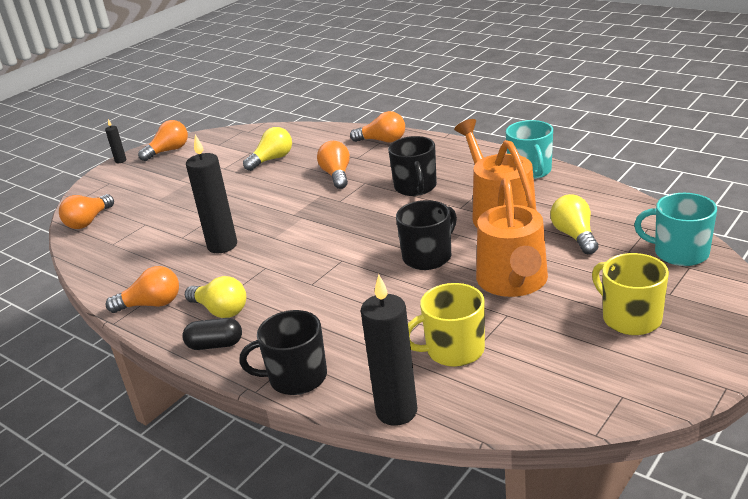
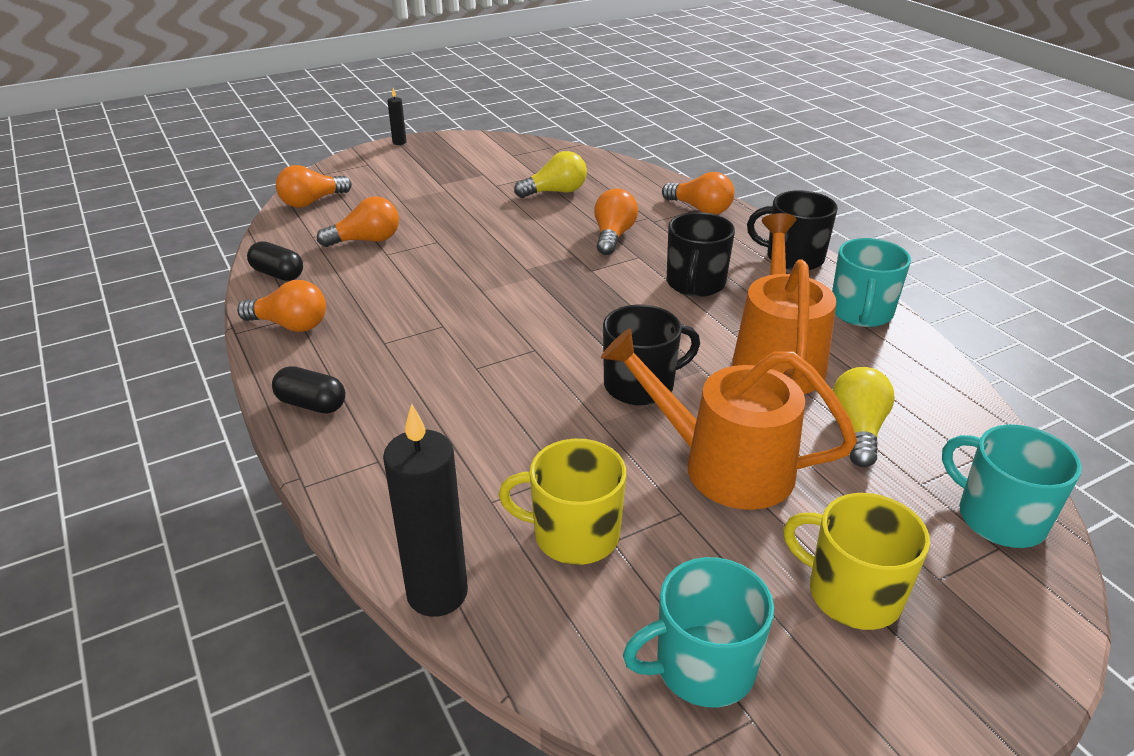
camera: 20 degrees right, 5 degrees up
(109, 276) = (278, 274): none -> black capsule
(168, 151) = (455, 146): orange light bulb -> orange light bulb (366, 240)
(220, 310) = (352, 362): yellow light bulb -> none
(222, 245) = (419, 280): black candle -> none
(296, 377) = (362, 488): black mug -> black mug (793, 258)
(513, 282) = (724, 466): orange watering can -> orange watering can turned 90 degrees clockwise
(578, 384) = (702, 667): none -> turquoise mug
(630, 318) = (852, 593): yellow mug -> yellow mug turned 45 degrees counterclockwise

